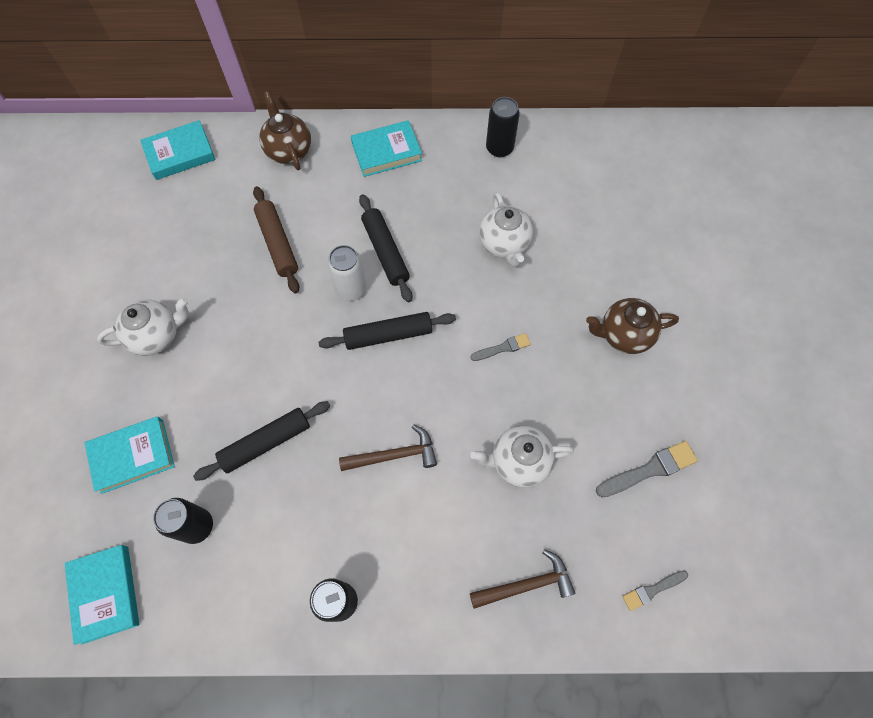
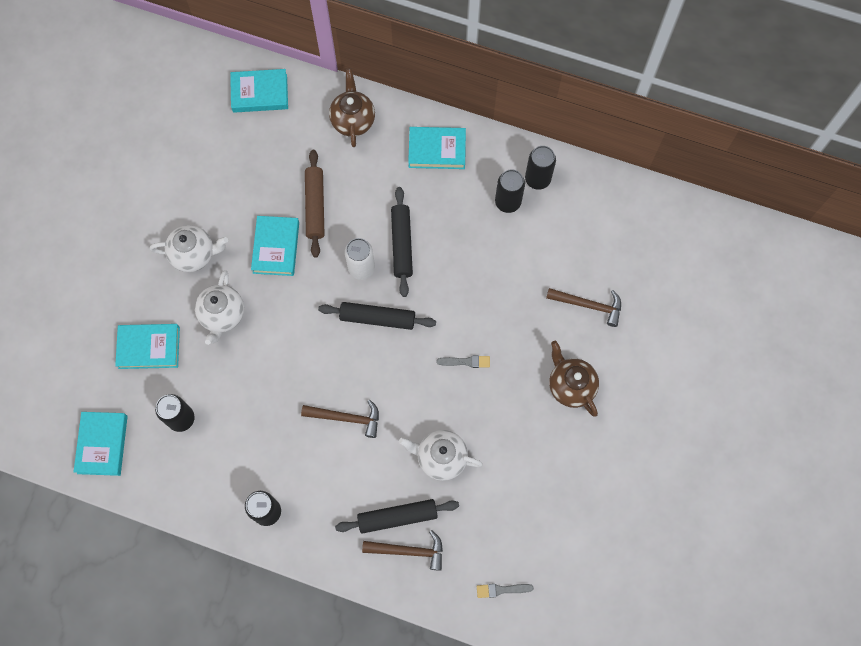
camera: 20 degrees right, 5 degrees up
(248, 298) = (276, 247): none -> turquoise book
(266, 442) = (252, 373): black rolling pin -> black rolling pin (397, 517)
(479, 178) = (507, 202): none -> black can
(504, 244) = (504, 271): white teapot -> white teapot (222, 315)
(604, 249) = (588, 305): none -> brown hammer
(623, 335) = (570, 386): brown teapot -> brown teapot turned 45 degrees clockwise
(649, 469) = (541, 501): grey brush -> none

